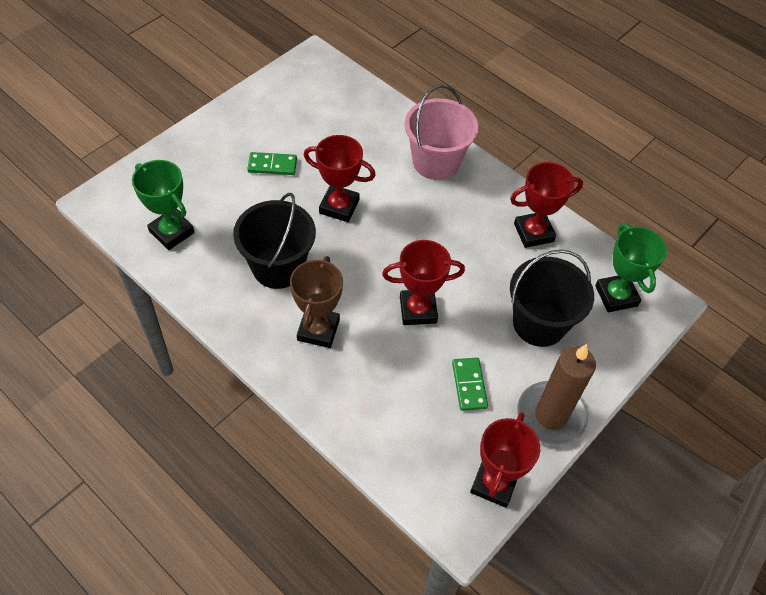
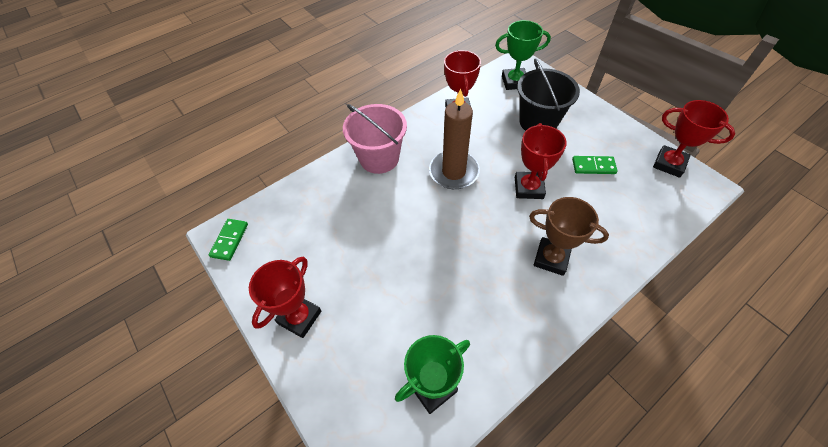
camera: 75 degrees left, 0 degrees up
(272, 165) = (357, 282): green domino -> green domino (229, 240)
(278, 267) = (483, 285): black bucket -> none
(339, 206) = (417, 231): red trophy -> red trophy (299, 317)
(550, 415) = (611, 128): brown candle -> brown candle (454, 172)

